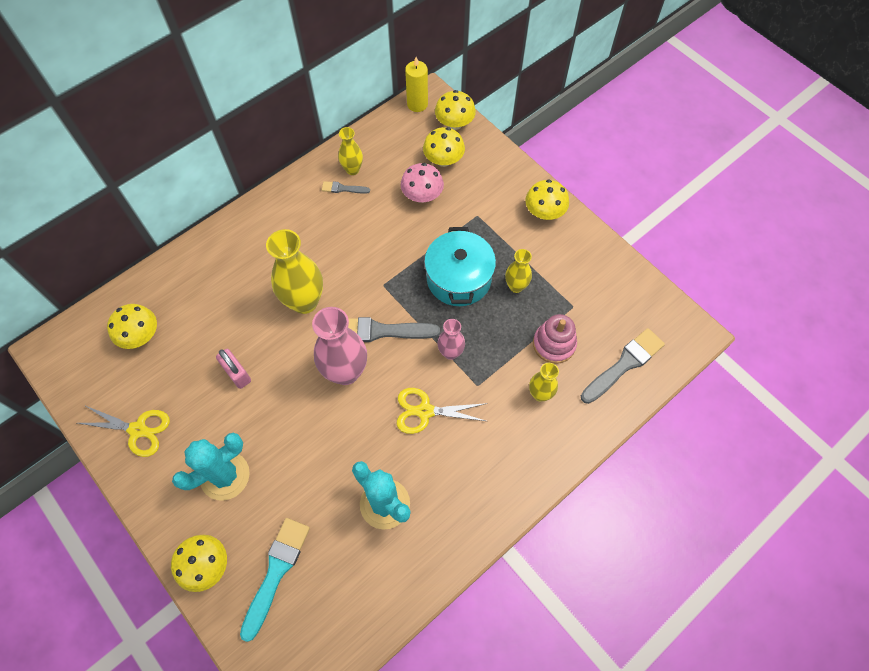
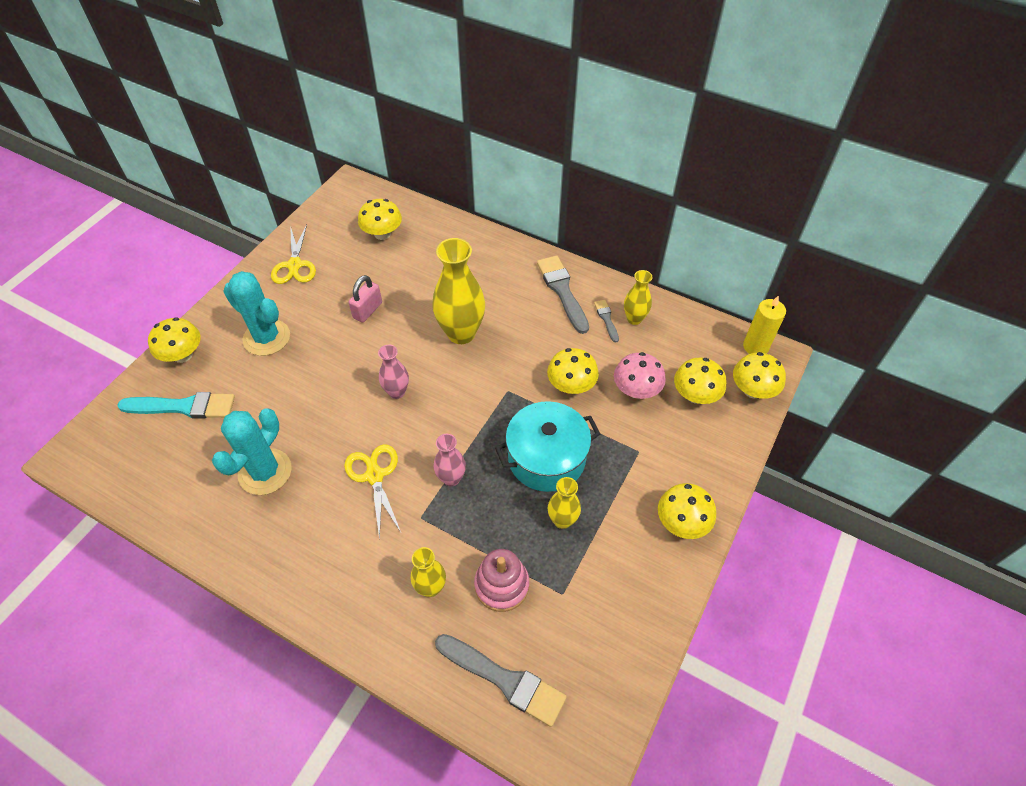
camera: 70 degrees right, 10 degrees down
(345, 372) = (397, 392): pink vase -> pink vase, size x0.54
(381, 331) = (453, 407): grey brush -> grey brush (562, 291)
(398, 238) = (571, 385): none -> yellow mushroom

